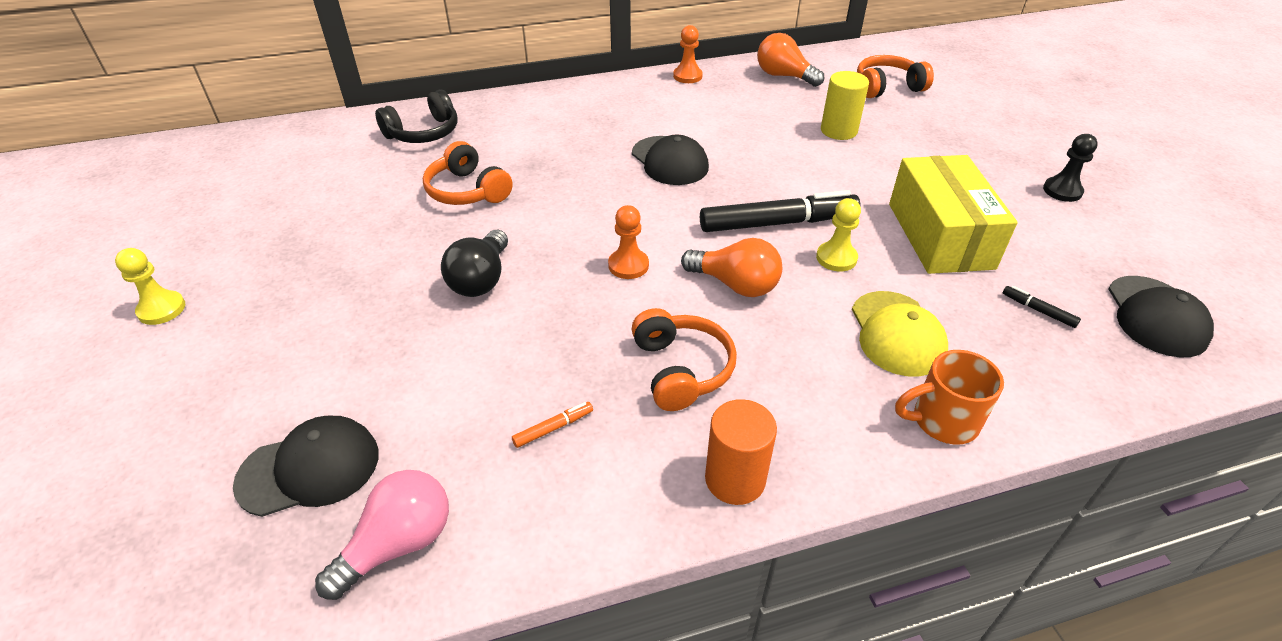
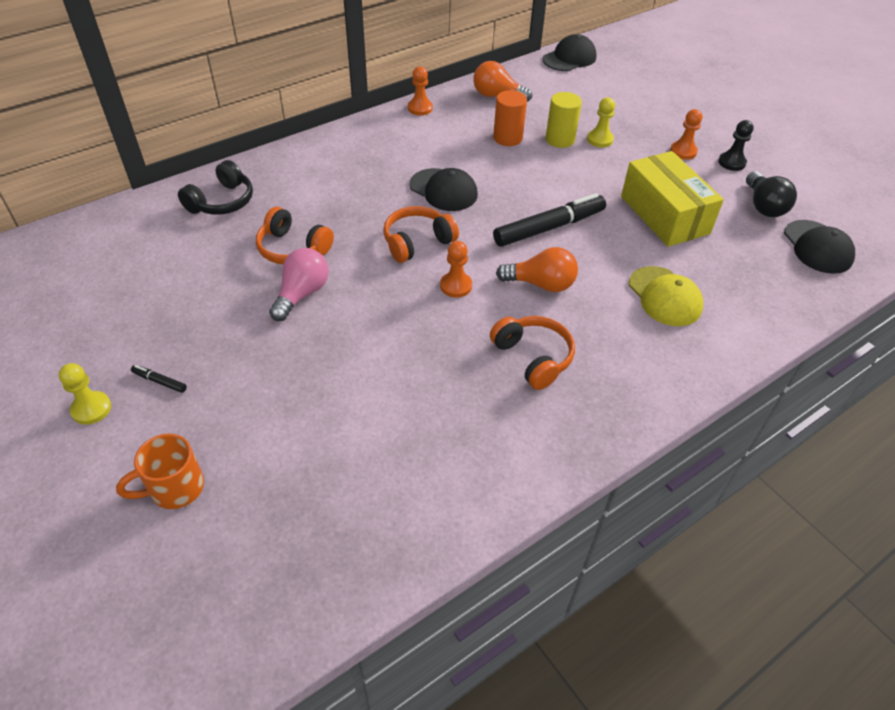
camera: 20 degrees left, 5 degrees up
(309, 469) = (303, 499): black cap -> black cap (569, 58)
(398, 544) = (402, 531): pink light bulb -> pink light bulb (302, 294)
(481, 279) = (348, 322): black light bulb -> black light bulb (763, 206)
(553, 428) = (465, 422): orange marker -> none
(735, 479) = (604, 425): orange cylinder -> orange cylinder (507, 138)
(836, 258) = (602, 248): yellow pawn -> yellow pawn (600, 139)
(887, 87) = (580, 94): orange headphones -> orange headphones (417, 242)
(942, 421) = (716, 351): orange mug -> orange mug (175, 488)
(997, 168) = (683, 151): none -> orange pawn
(1038, 310) = (746, 259): black marker -> black marker (159, 381)

